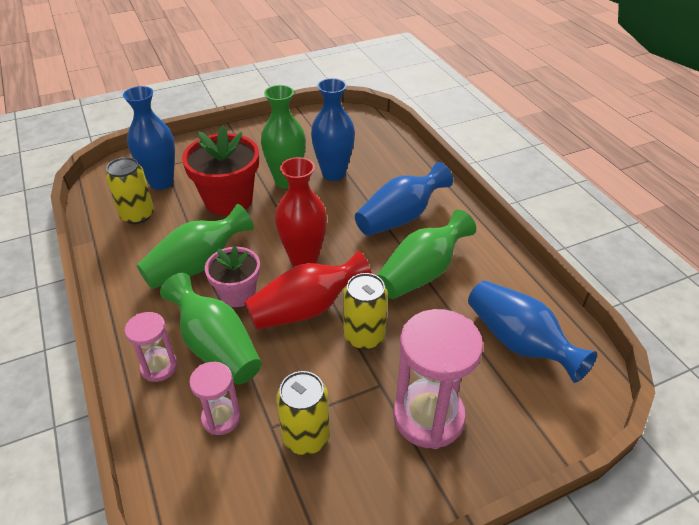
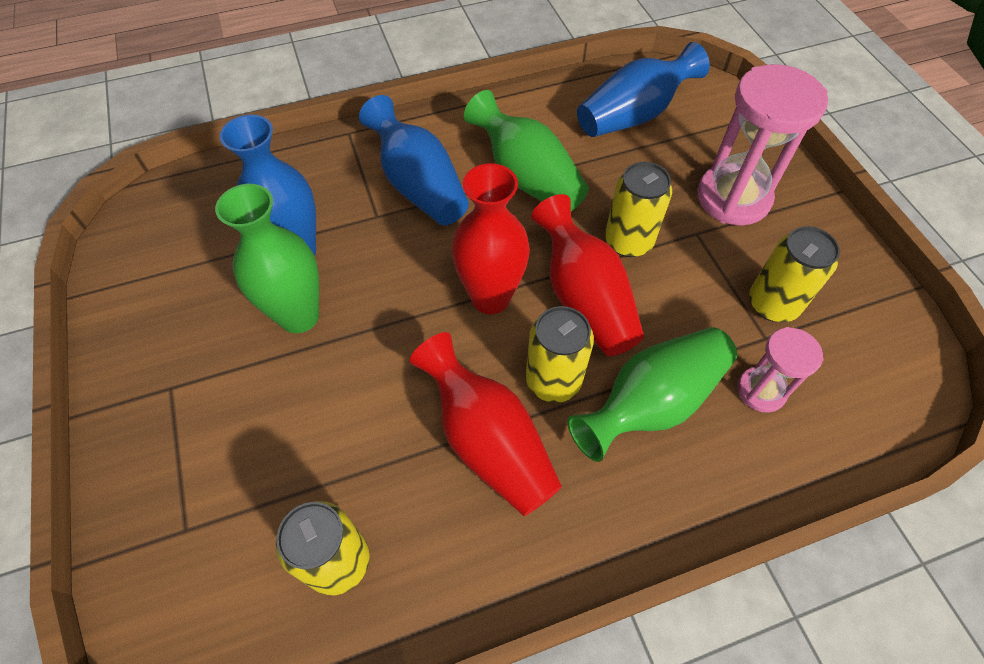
camera: 85 degrees left, 15 degrees up
(159, 367) = (690, 475): pink hourglass -> none
(161, 182) = (243, 528): blue vase -> none
(197, 265) = (487, 441): green vase -> red vase
(228, 200) = (329, 403): red flower pot -> none
(237, 294) = (553, 380): pink flower pot -> yellow can

